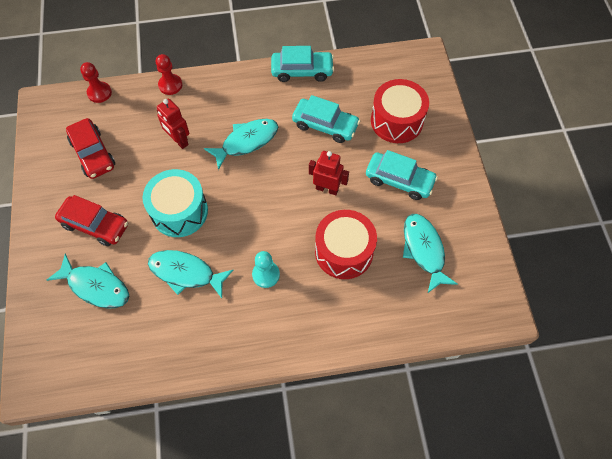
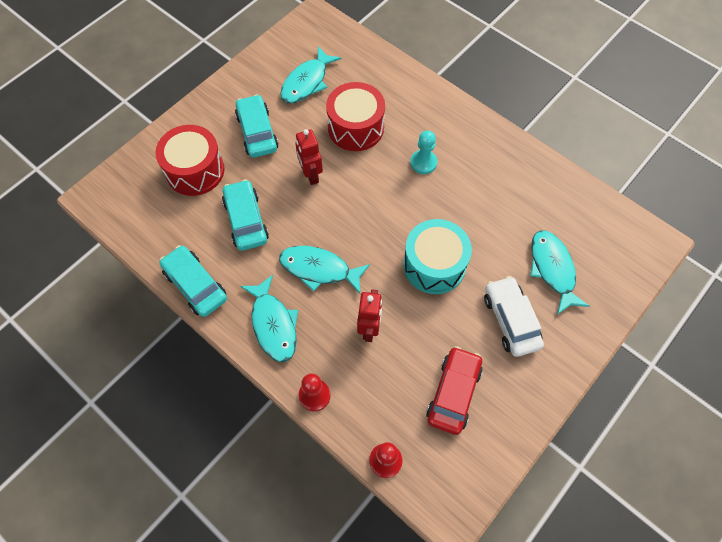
camera: 130 degrees left, 0 degrees up
(95, 225) = (510, 320): red car -> white car
(186, 273) = (477, 215): turquoise fish -> turquoise fish (273, 324)

